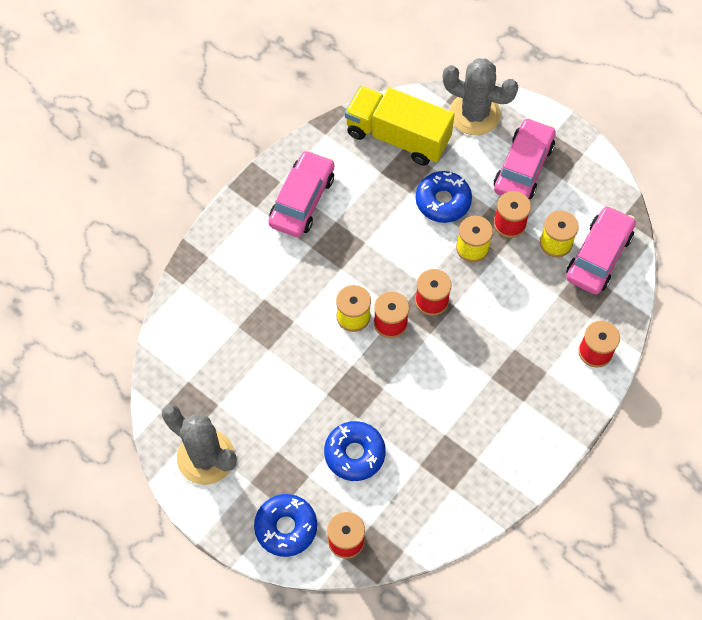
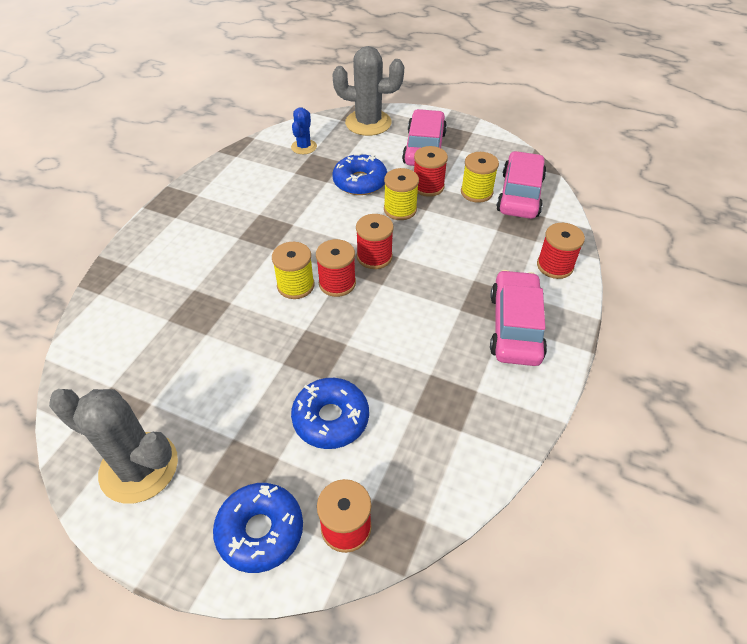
camera: 15 degrees left, 15 degrees down
(302, 200) = (222, 204): pink car -> pink car (515, 326)
(397, 136) = (304, 147): yellow truck -> blue cactus

